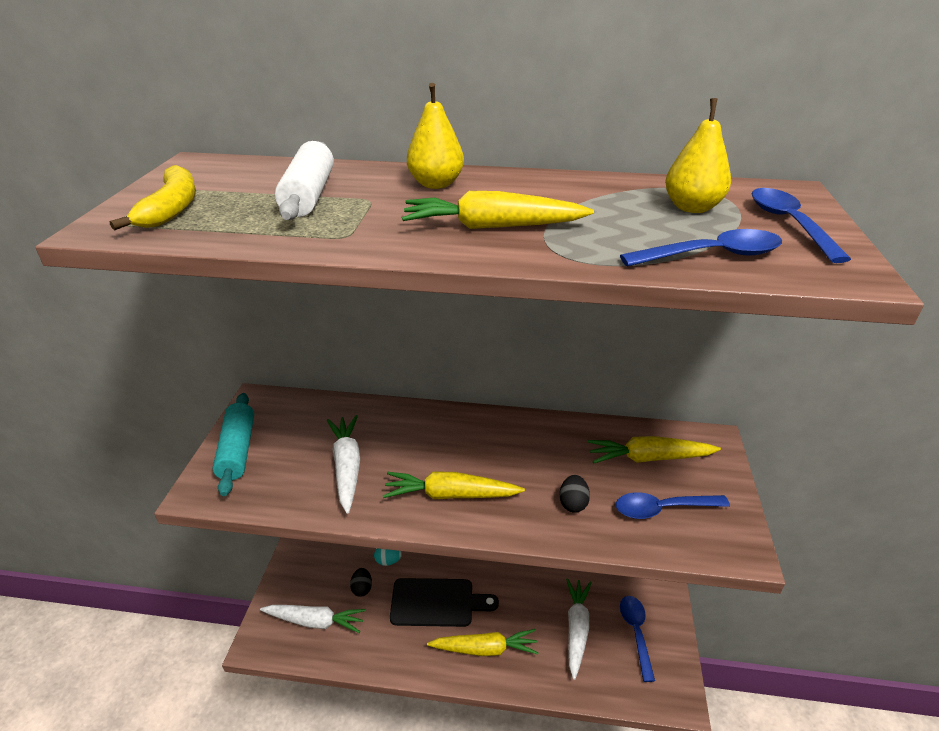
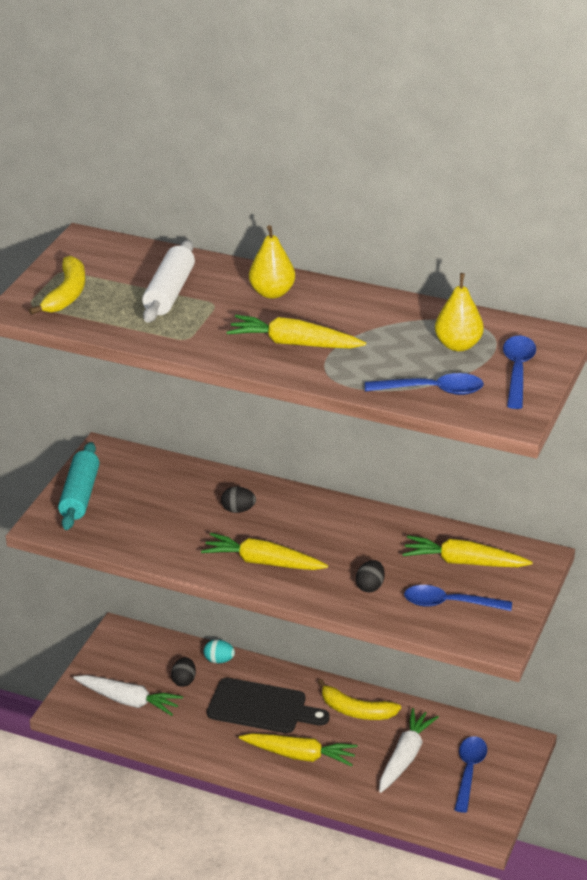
camera: 15 degrees right, 0 degrees up
(347, 467) = (177, 525): white carrot -> none
(406, 439) = (238, 510): none -> black egg
(518, 588) = (356, 710): none -> yellow banana

